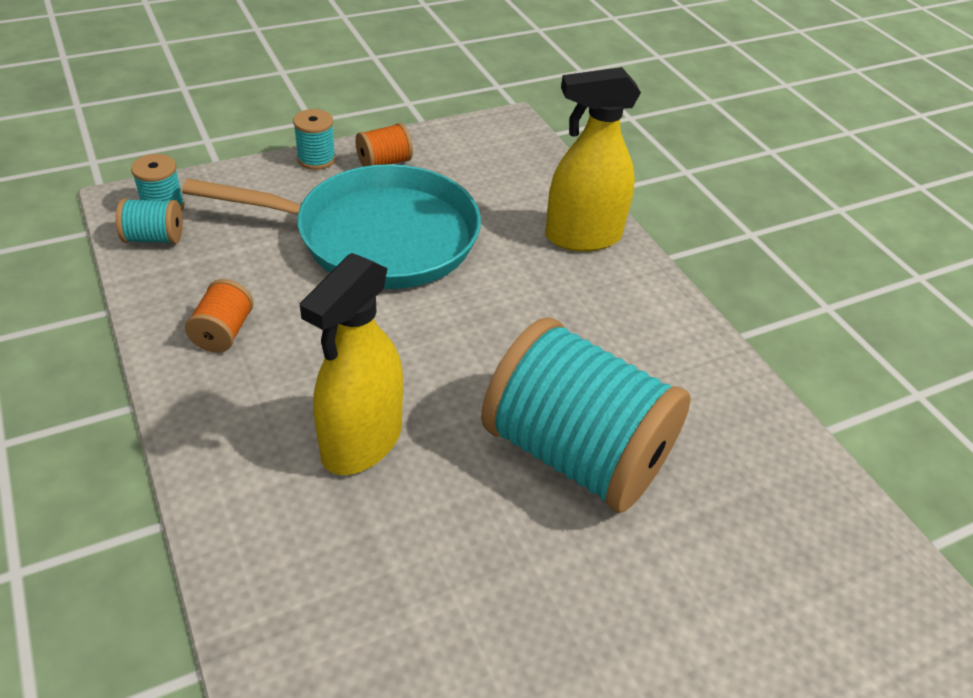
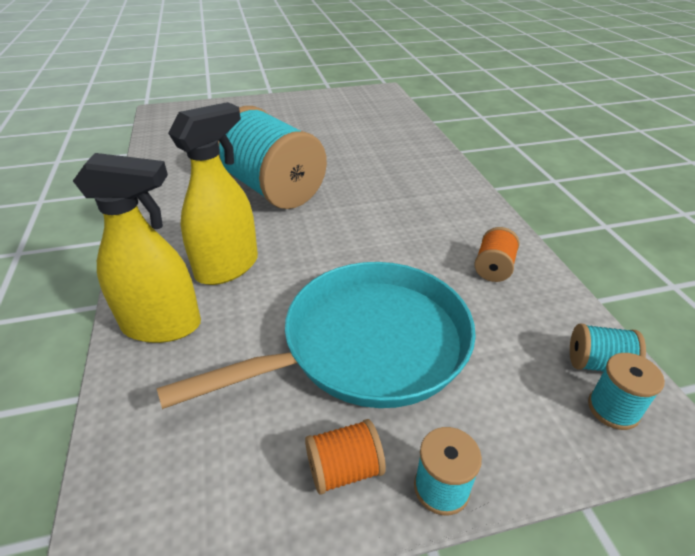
camera: 165 degrees left, 5 degrees down
(361, 442) = (392, 203): yellow spray bottle -> yellow spray bottle (227, 267)
(378, 237) = (367, 344): turquoise pan -> turquoise pan turned 135 degrees clockwise

